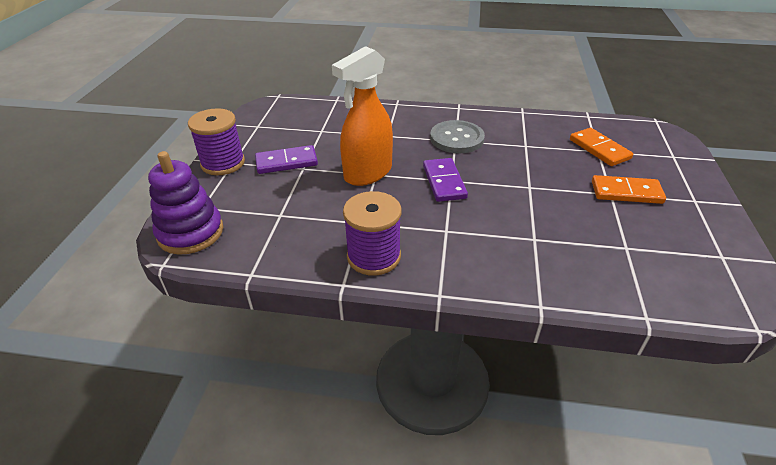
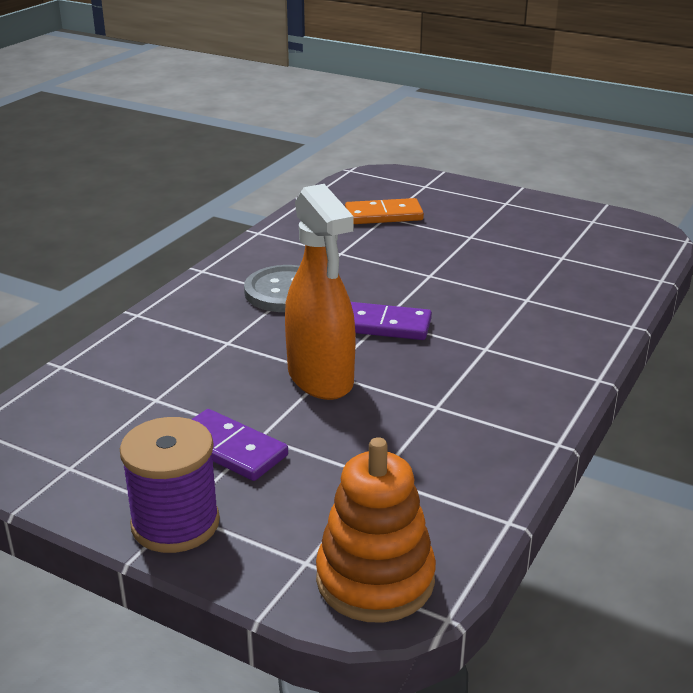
camera: 70 degrees left, 10 degrees down
(190, 233) = (375, 579): purple stacking toy -> orange stacking toy
(286, 162) = (230, 449): purple domino -> purple domino turned 60 degrees counterclockwise
(374, 256) = (513, 410): purple spool -> none
(626, 192) = (474, 228): orange domino -> none

